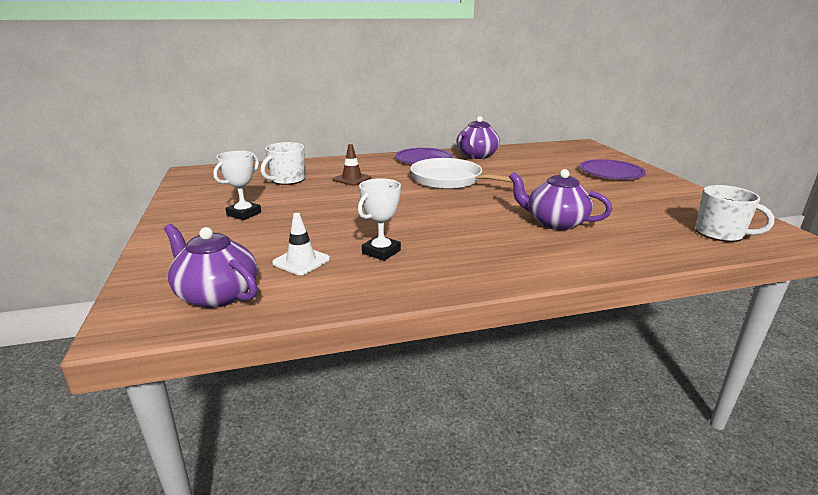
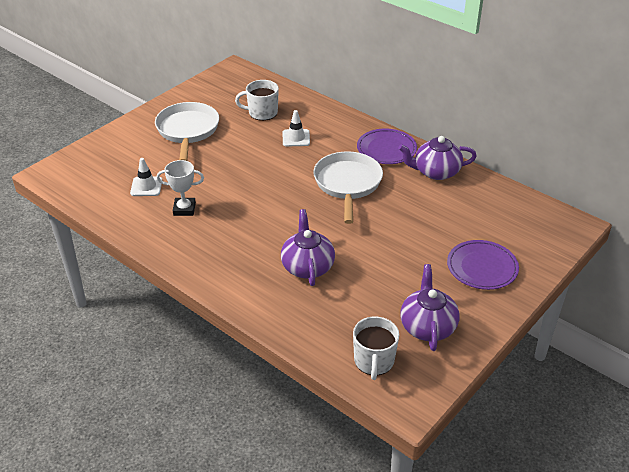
camera: 55 degrees right, 15 degrees up
(216, 294) = (89, 180): purple teapot -> purple teapot (427, 326)
(244, 214) = (187, 131): white trophy -> white pan
(352, 179) = (296, 138): brown traffic cone -> white traffic cone

